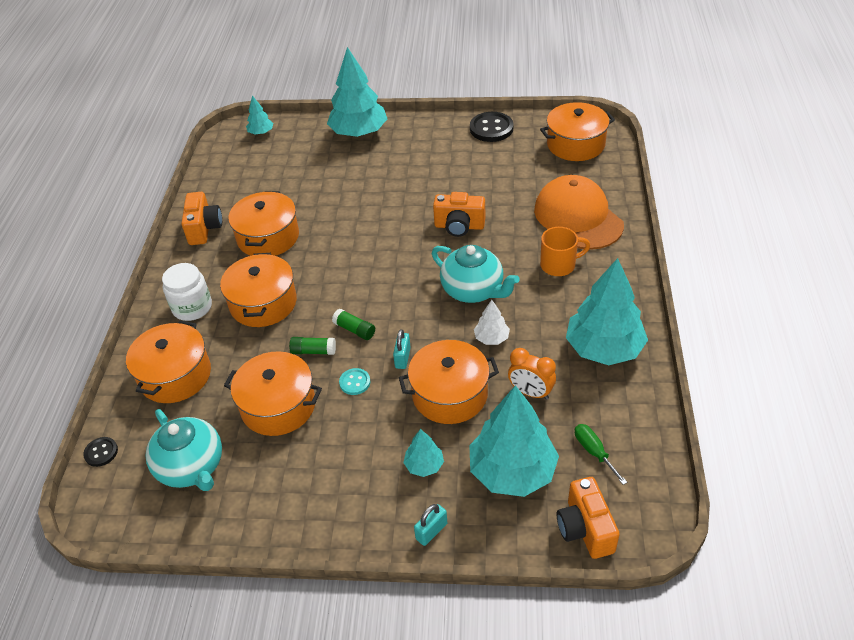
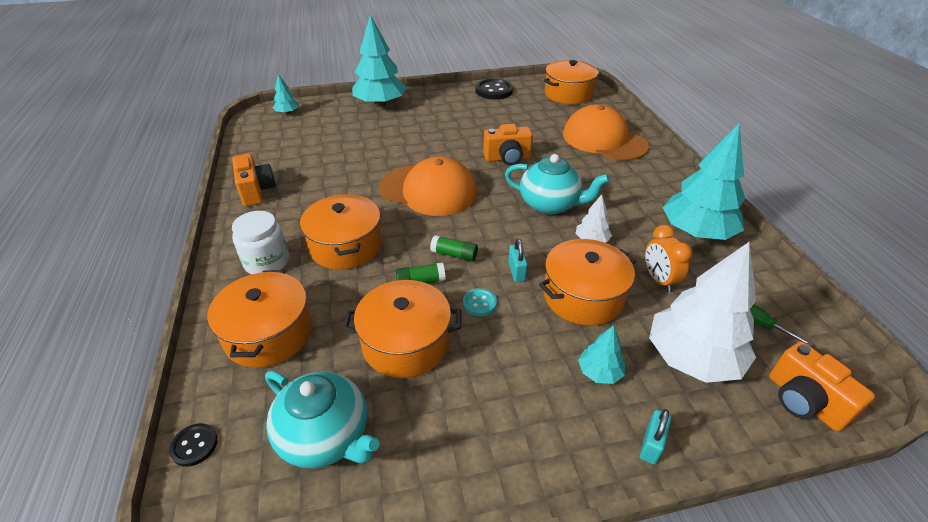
camera: 20 degrees left, 5 degrees down
(268, 237) = (327, 189): orange pot -> none
(362, 253) = (428, 190): none -> orange cap
(512, 471) = (692, 358): turquoise tree -> white tree
(530, 392) = (658, 280): orange clock -> orange clock turned 60 degrees clockwise
(559, 265) = (612, 175): orange mug -> none

